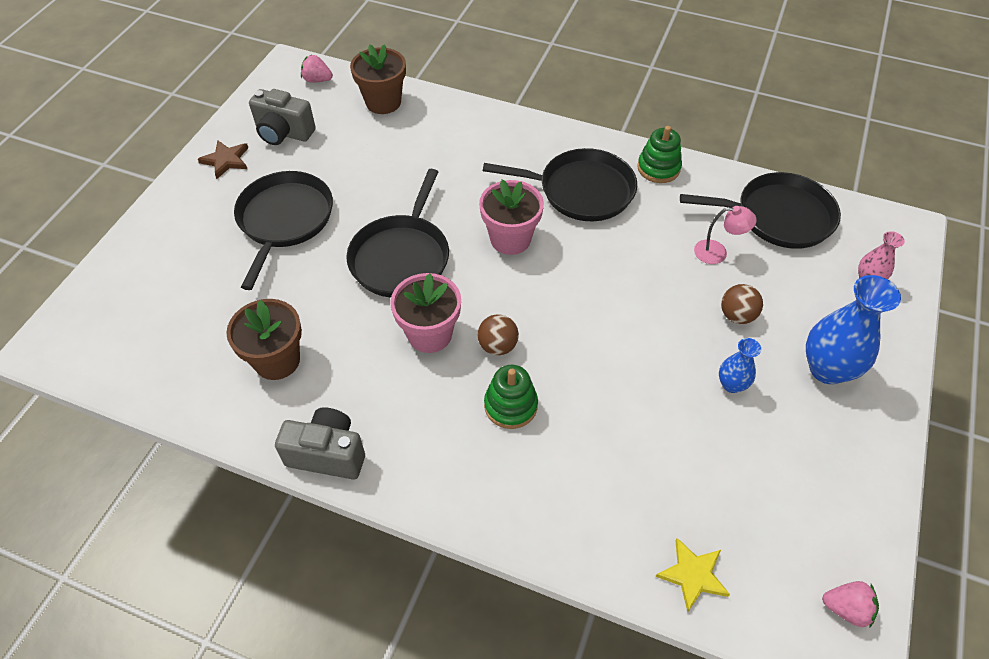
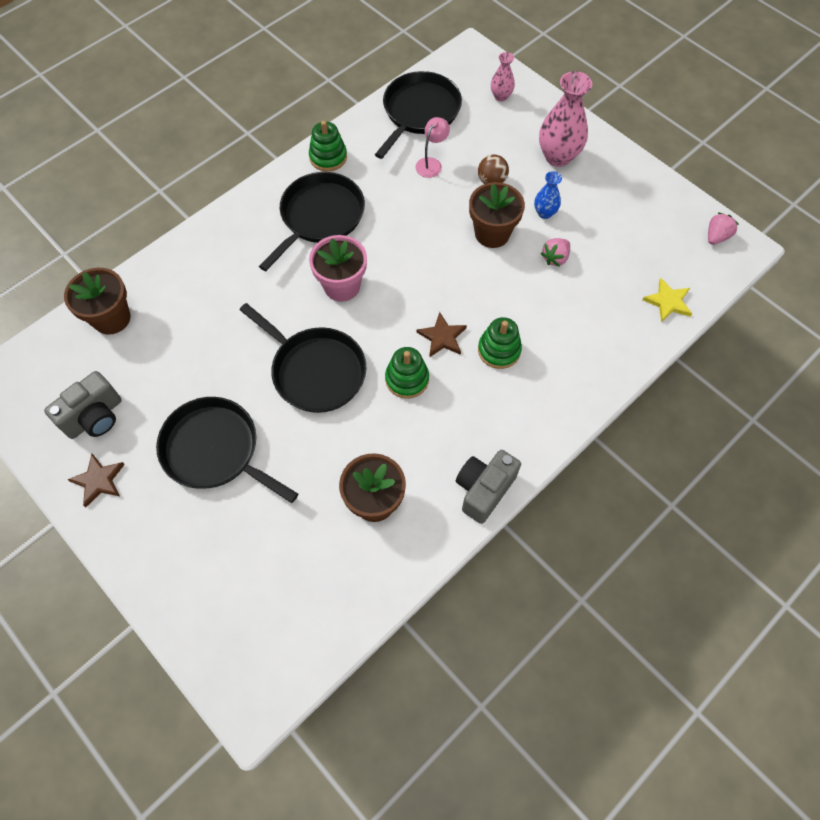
camera: 65 degrees left, 10 degrees up
(317, 80) = (36, 364): pink strawberry -> pink strawberry (555, 258)
(429, 334) = (407, 379): pink flower pot -> green stacking toy
(497, 346) = (442, 337): brown ball -> brown star
(664, 342) = (492, 233): none -> brown flower pot
(827, 369) = (558, 156): blue vase -> pink vase

